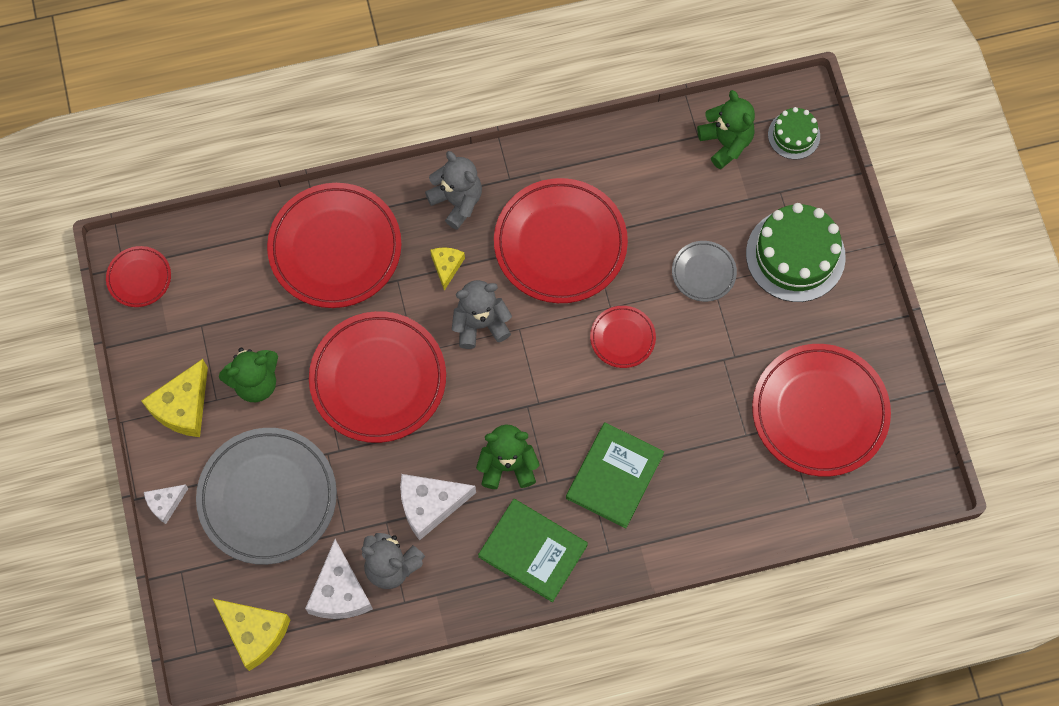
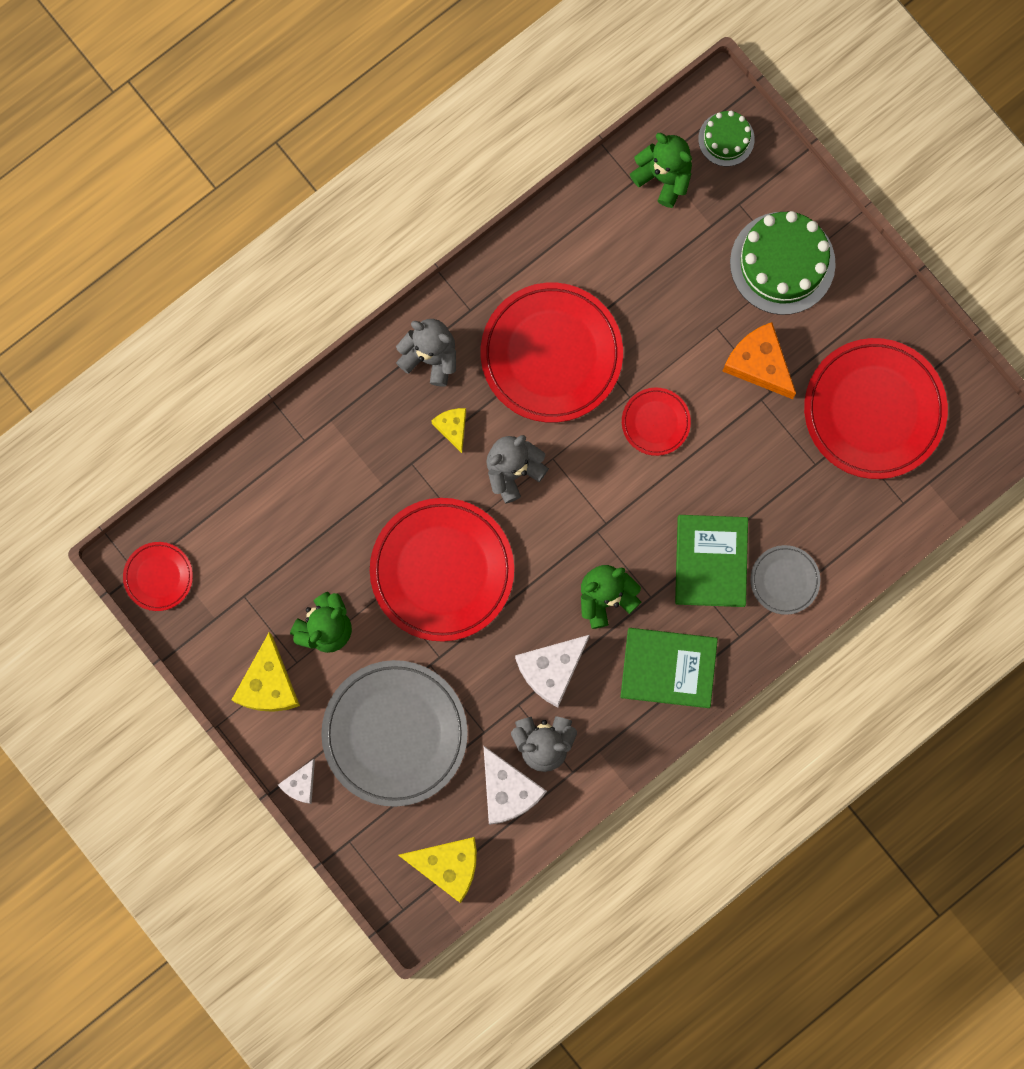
camera: 25 degrees left, 10 degrees up
(335, 248) = (335, 459): red plate -> none
(703, 272) = (702, 321): grey plate -> grey plate (784, 580)
(735, 329) = (759, 364): none -> orange cheese

